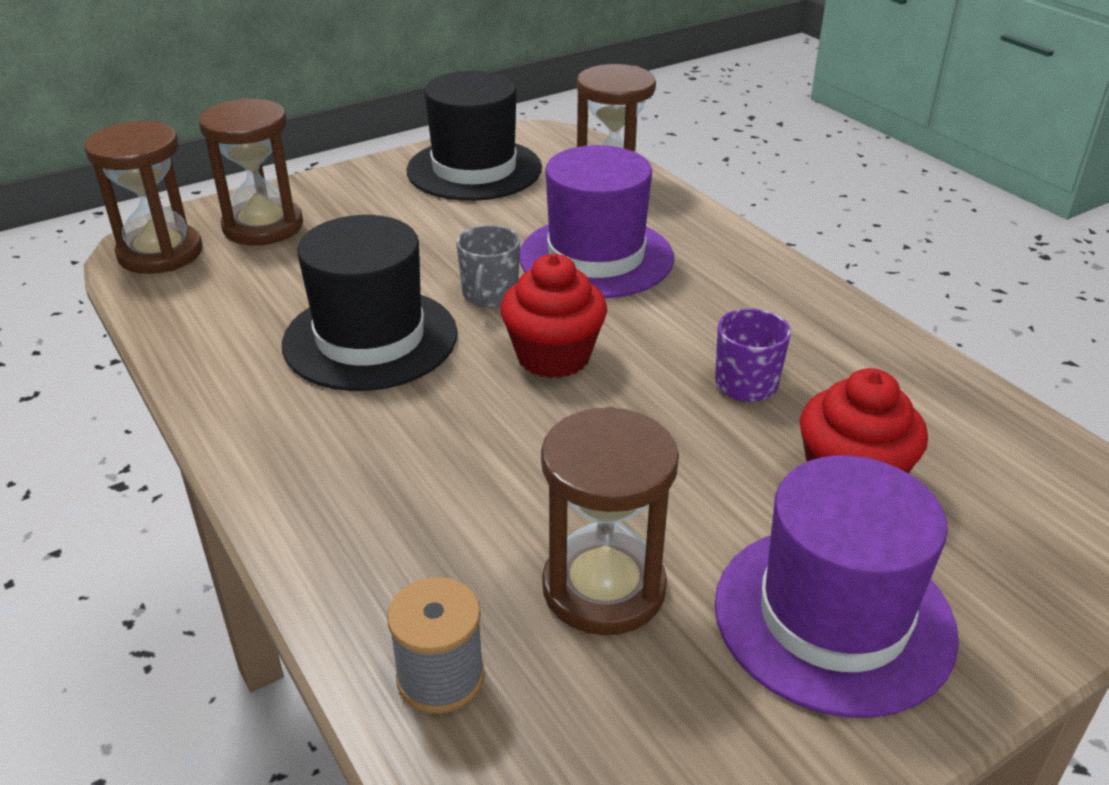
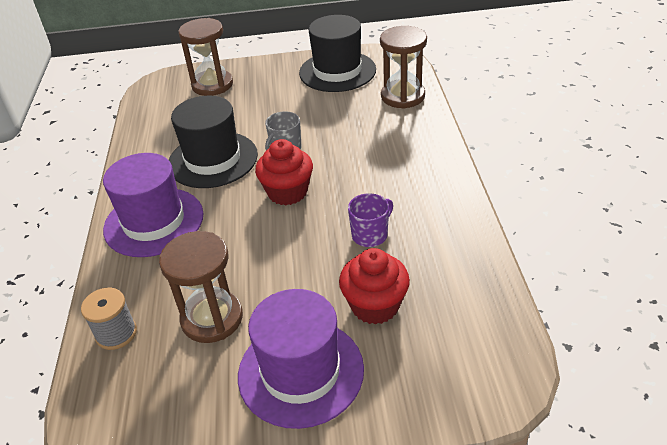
camera: 30 degrees right, 5 degrees up
(160, 253) = (159, 90): brown hourglass -> none
(596, 257) = (356, 140): purple hat -> purple hat (154, 222)

